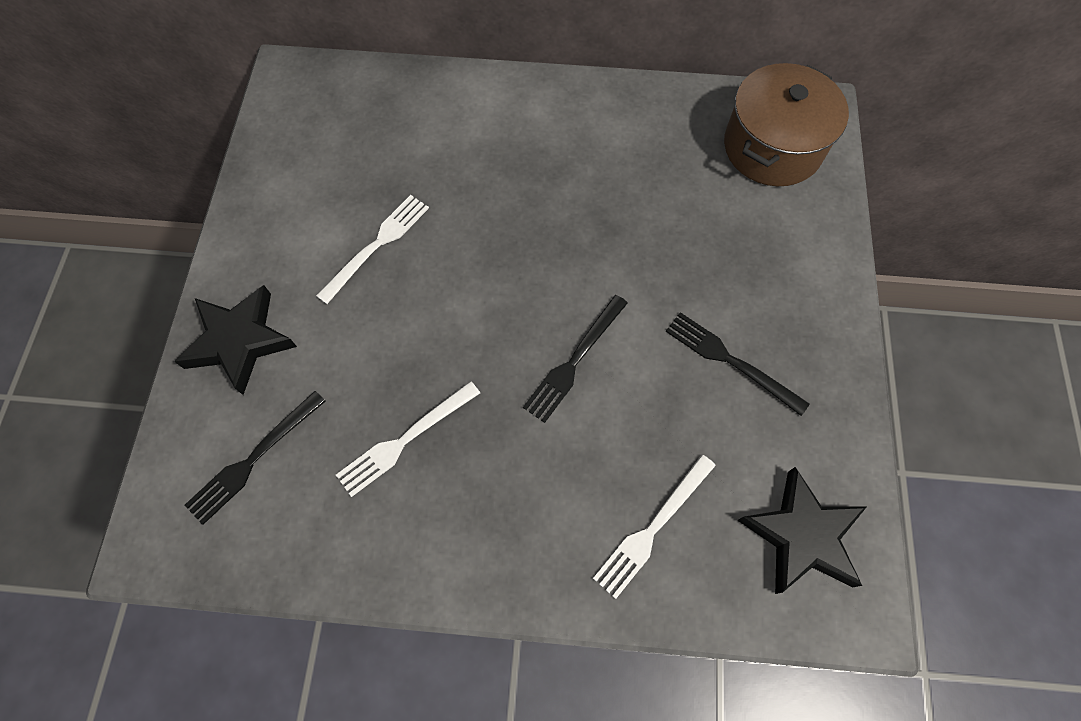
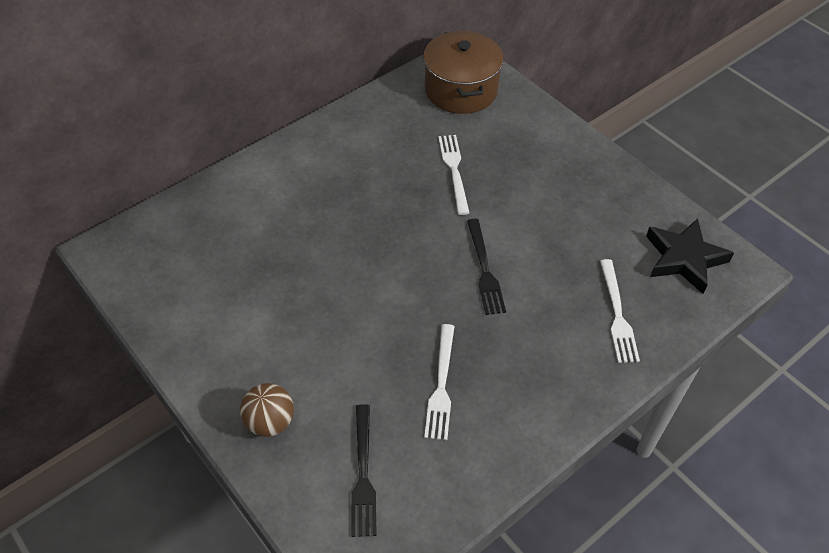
camera: 45 degrees left, 15 degrees down
(239, 341) = (270, 422): black star -> brown ball
(377, 246) = (294, 301): white fork -> white fork (454, 171)
(731, 361) = (562, 207): black fork -> none

